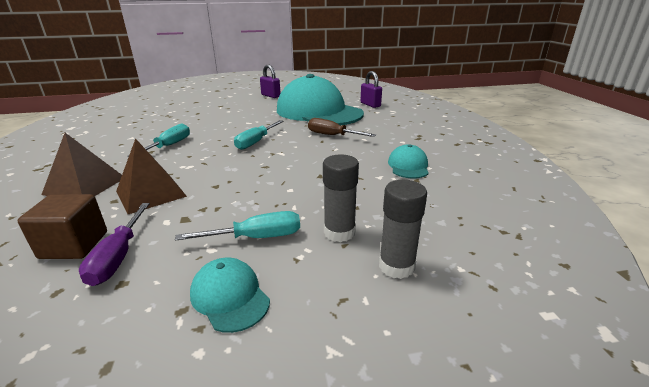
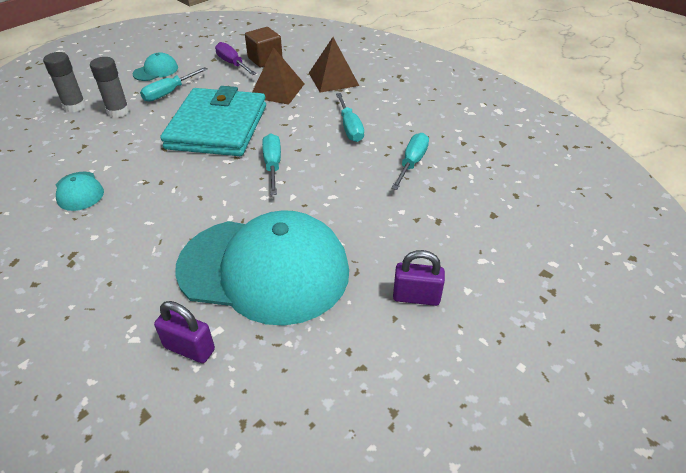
camera: 145 degrees right, 15 degrees up
(182, 122) = (411, 163): none -> turquoise screwdriver
(230, 296) = (156, 71): turquoise cap -> turquoise cap turned 60 degrees counterclockwise
(257, 177) = (217, 127): none -> turquoise wallet
(332, 135) = (194, 212): brown screwdriver -> none

